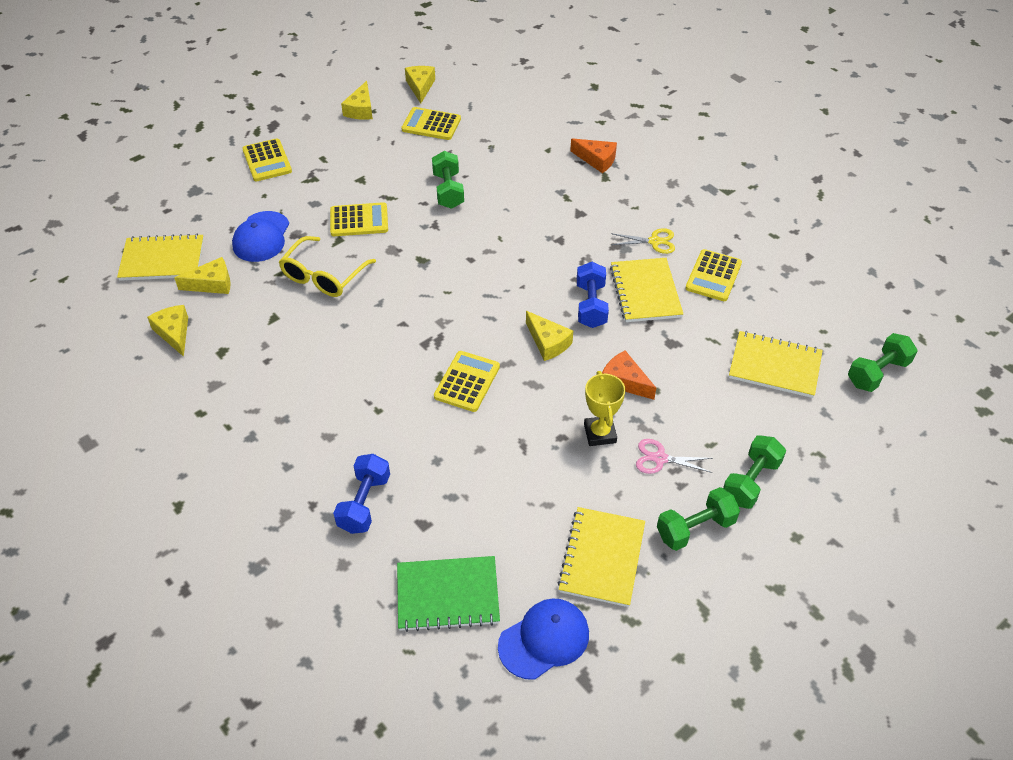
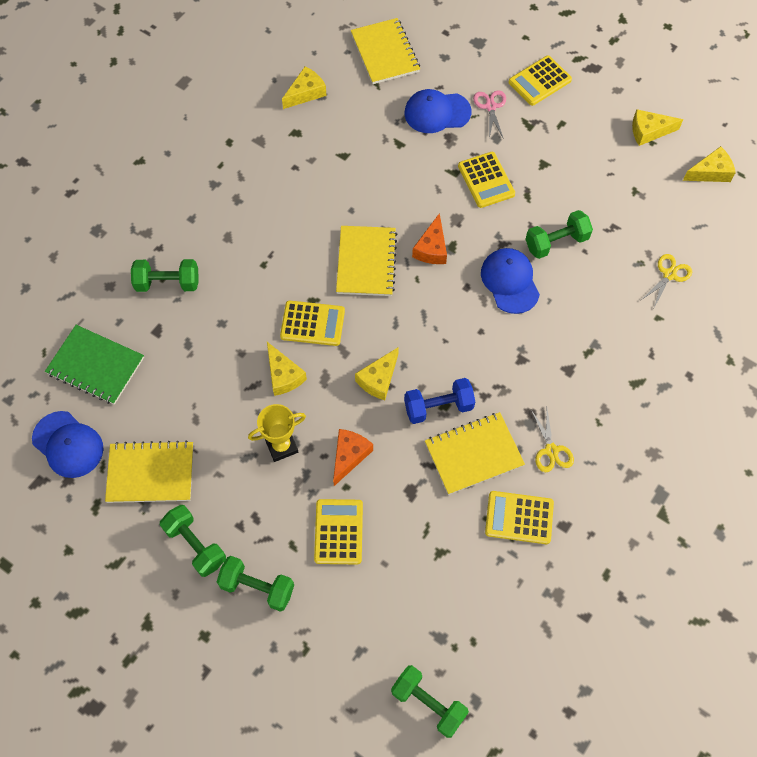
camera: 75 degrees right, 15 degrees up
(212, 284) = (368, 98): yellow cheese -> yellow cheese (283, 375)
(323, 276) = (404, 175): yellow glasses -> none
(364, 503) = (168, 283): blue dumbbell -> green dumbbell
(431, 124) = (652, 199): yellow calculator -> yellow calculator (338, 532)
(447, 595) = (96, 365): green notebook -> green notebook turned 45 degrees counterclockwise
(476, 229) = (510, 281): none -> blue cap
(509, 133) = (669, 275): none -> yellow scissors
(597, 160) = (661, 369): orange cheese -> orange cheese (432, 248)
(660, 458) = (265, 502): pink scissors -> pink scissors (490, 106)
(774, 366) = (408, 595): yellow notebook -> yellow notebook (366, 262)

